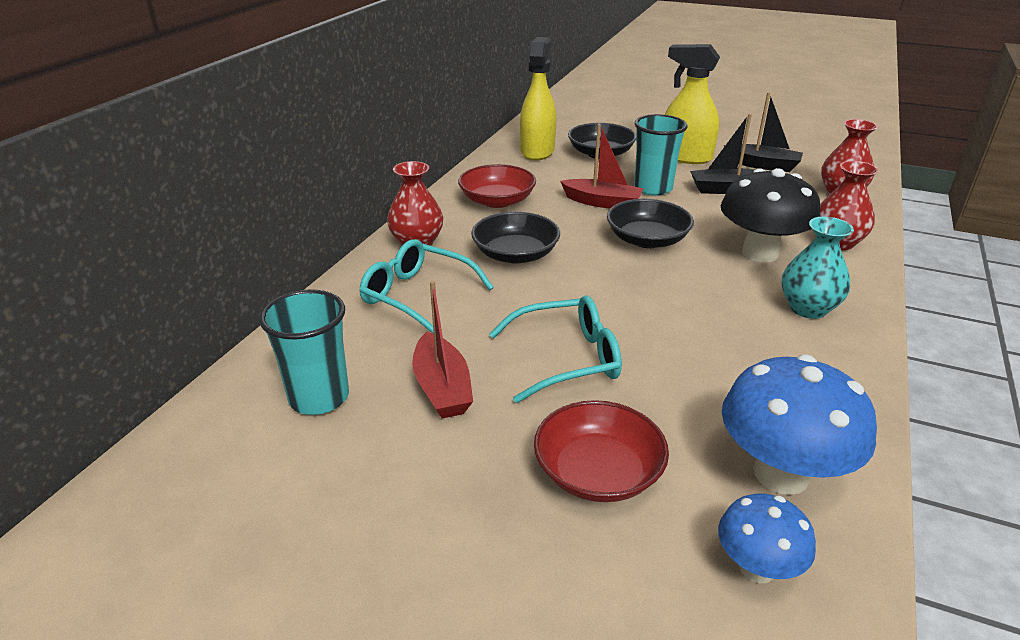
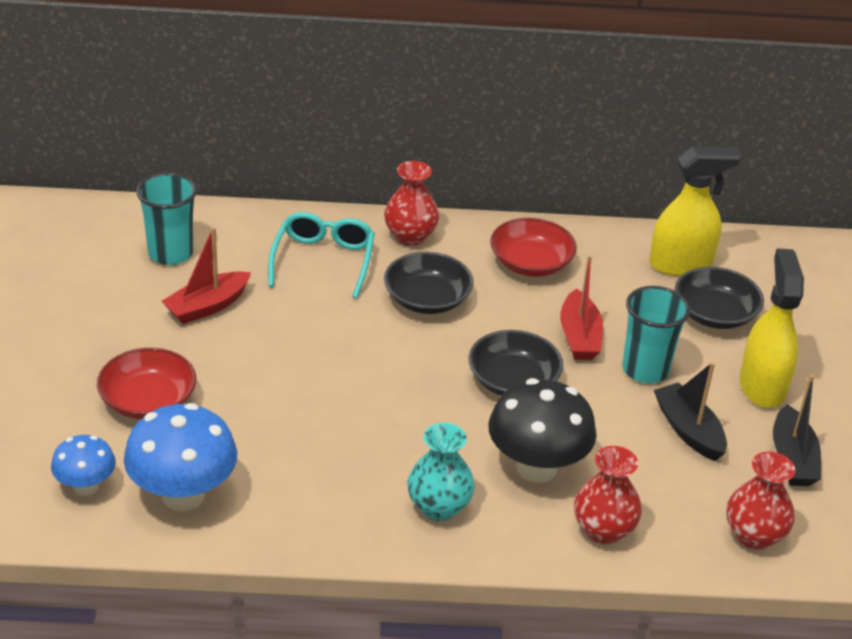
camera: 65 degrees right, 5 degrees up
(567, 359) = (275, 362): turquoise glasses -> none

